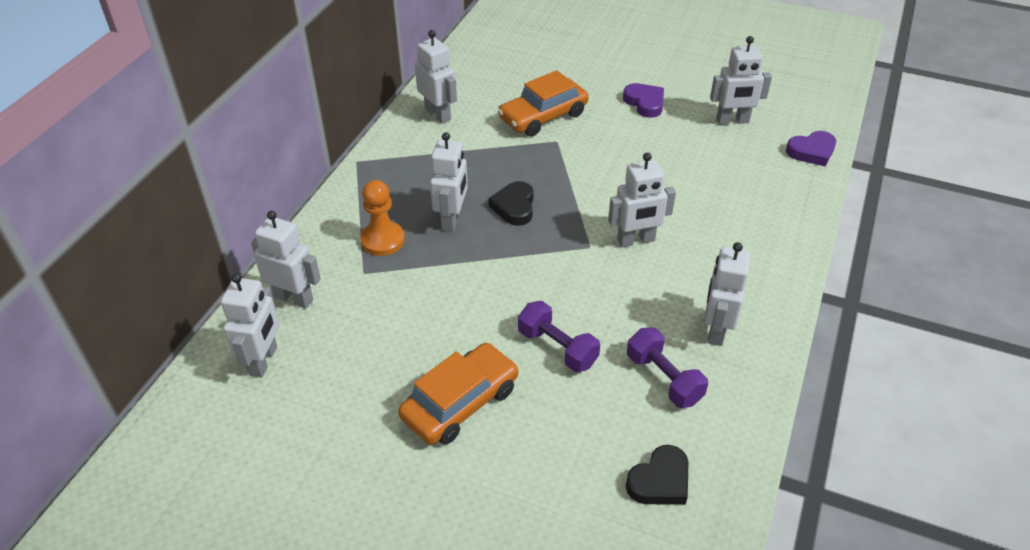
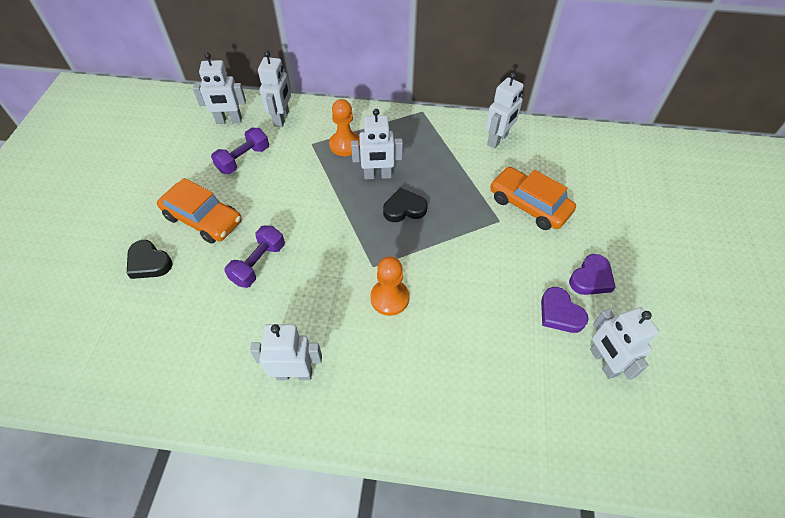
camera: 75 degrees right, 10 degrees up
(636, 240) = (389, 298): white robot -> orange pawn
(660, 481) = (138, 348): black heart -> black heart (149, 263)
(663, 379) = (235, 339): purple dumbbell -> purple dumbbell (243, 159)
(811, 152) = (588, 451): purple heart -> purple heart (560, 313)

